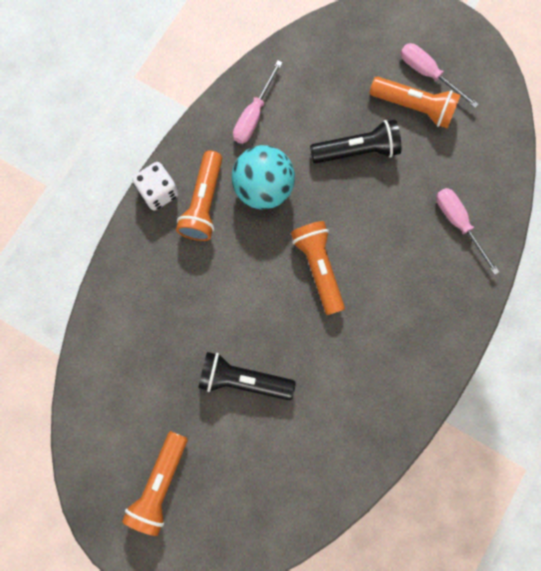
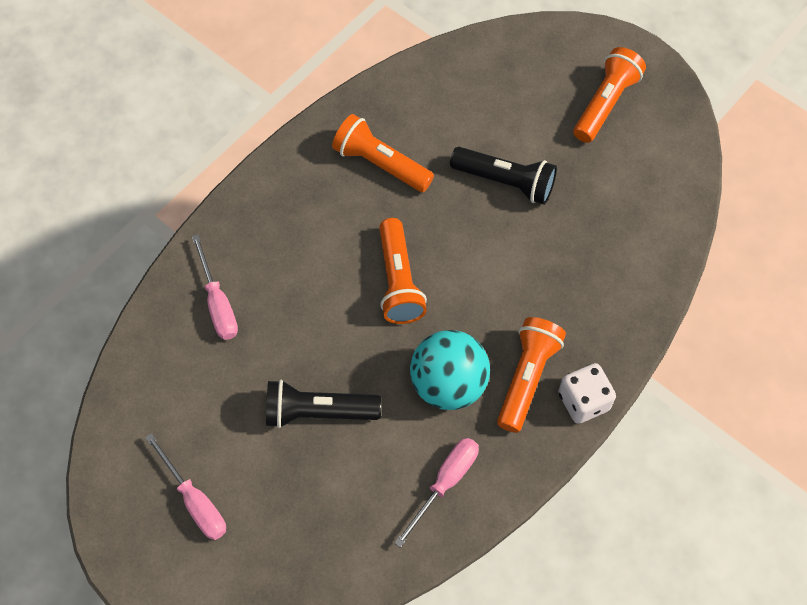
camera: 170 degrees left, 15 degrees down
(414, 107) = (228, 457): orange flashlight -> orange flashlight (380, 164)

